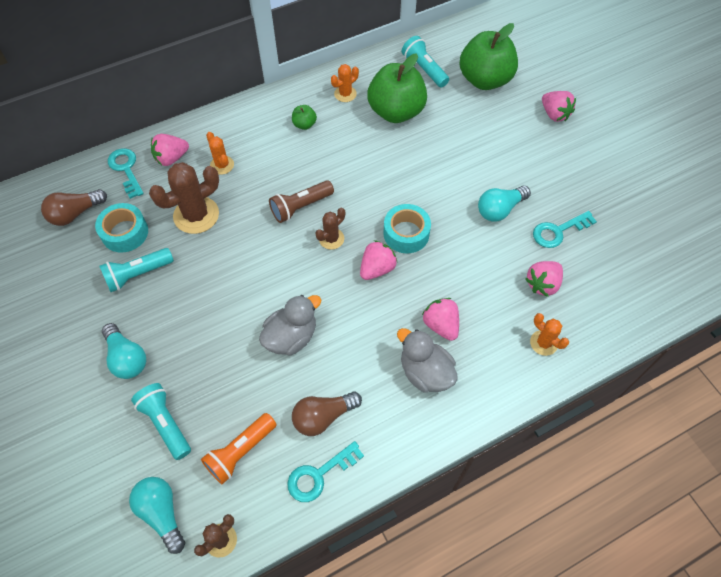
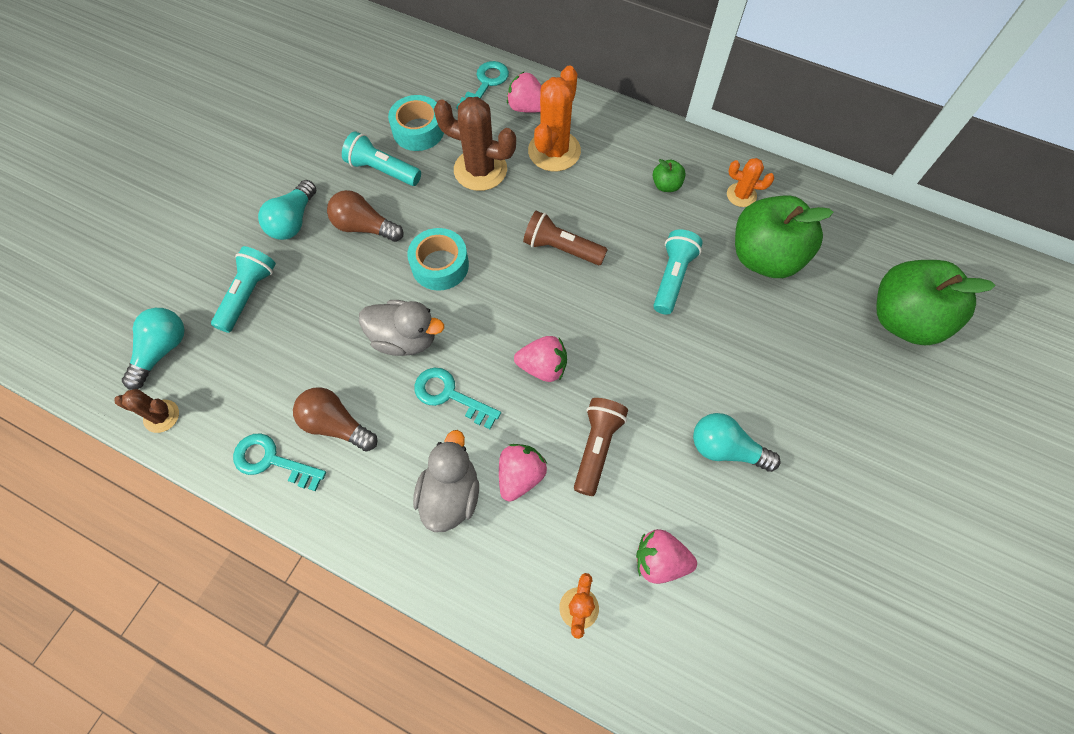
camera: 55 degrees right, 5 degrees up
(75, 213) = (410, 83): brown light bulb -> brown light bulb (364, 227)
(222, 165) = (554, 151): orange cactus -> orange cactus, size x1.82
(240, 452) = (256, 375): orange flashlight -> none
(331, 239) = (545, 301): brown cactus -> none
(406, 233) = (610, 368): turquoise tape -> turquoise tape (440, 265)
(424, 69) = (853, 247): turquoise flashlight -> turquoise flashlight (672, 278)
(452, 272) = (597, 447): none -> brown flashlight
(554, 114) = (930, 430): pink strawberry -> none
(558, 231) = (752, 537): turquoise key -> turquoise key (449, 395)

